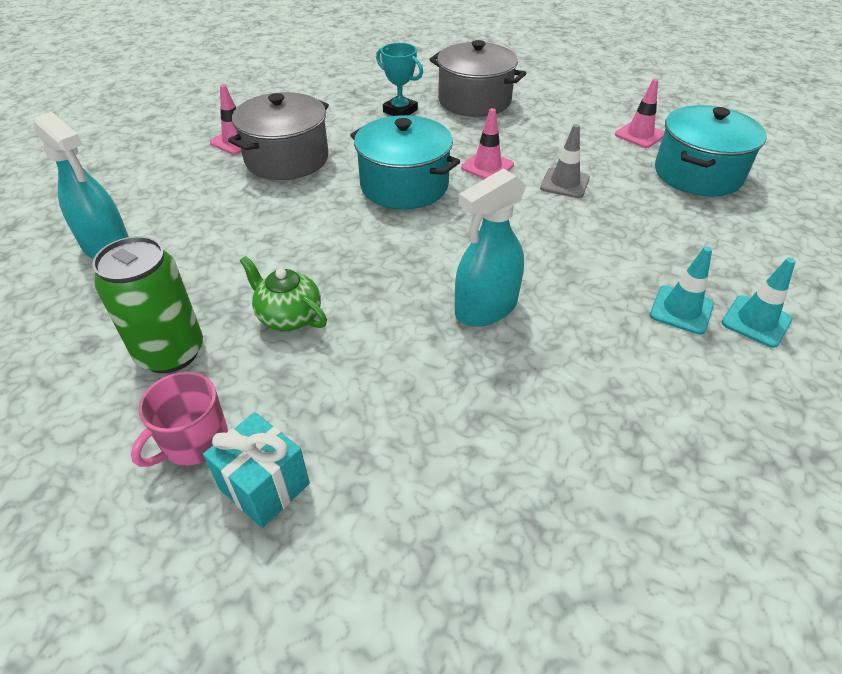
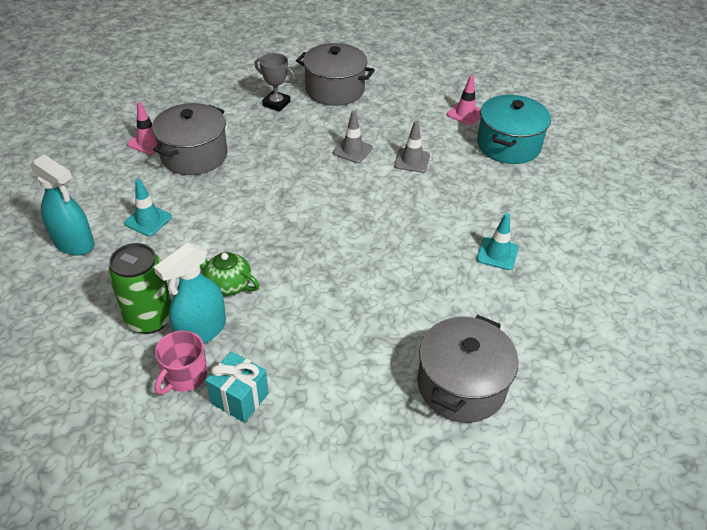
camera: 10 degrees left, 0 degrees up
(400, 111) = (276, 104): turquoise trophy -> grey trophy
(404, 185) = (291, 172): turquoise pot -> none
(485, 308) = (365, 265): turquoise spray bottle -> turquoise spray bottle (201, 331)
(487, 166) = (352, 150): pink traffic cone -> grey traffic cone
(618, 507) = (461, 385): none -> grey pot
(756, 321) = (546, 257): turquoise traffic cone -> turquoise traffic cone (148, 220)

